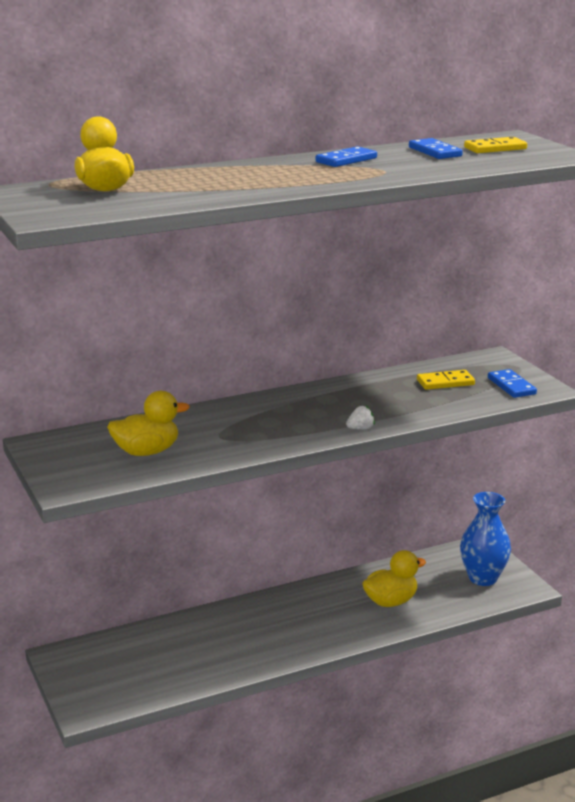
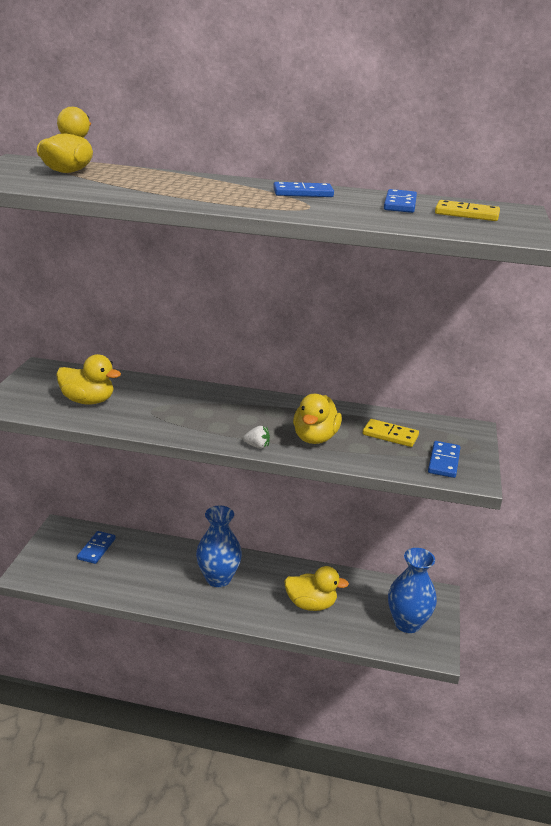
camera: 35 degrees right, 5 degrees up
(127, 654) = (96, 549): none -> blue domino
(284, 621) = (218, 578): none -> blue vase
(394, 406) = (315, 438): none -> yellow duck

